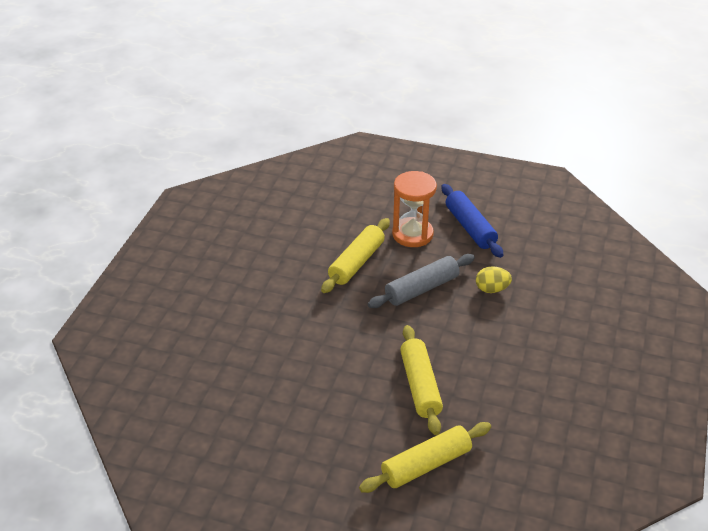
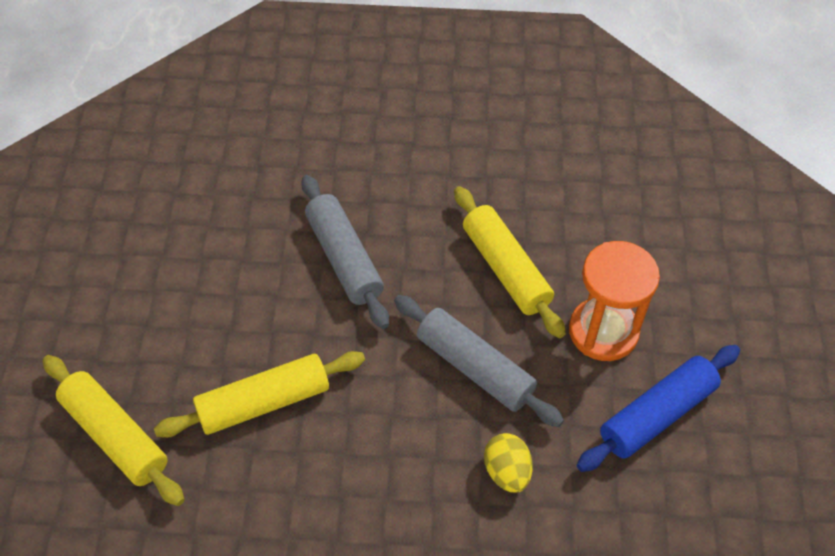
camera: 75 degrees right, 15 degrees up
(321, 332) = (344, 258): none -> grey rolling pin
(356, 262) = (506, 269): yellow rolling pin -> yellow rolling pin turned 45 degrees clockwise

